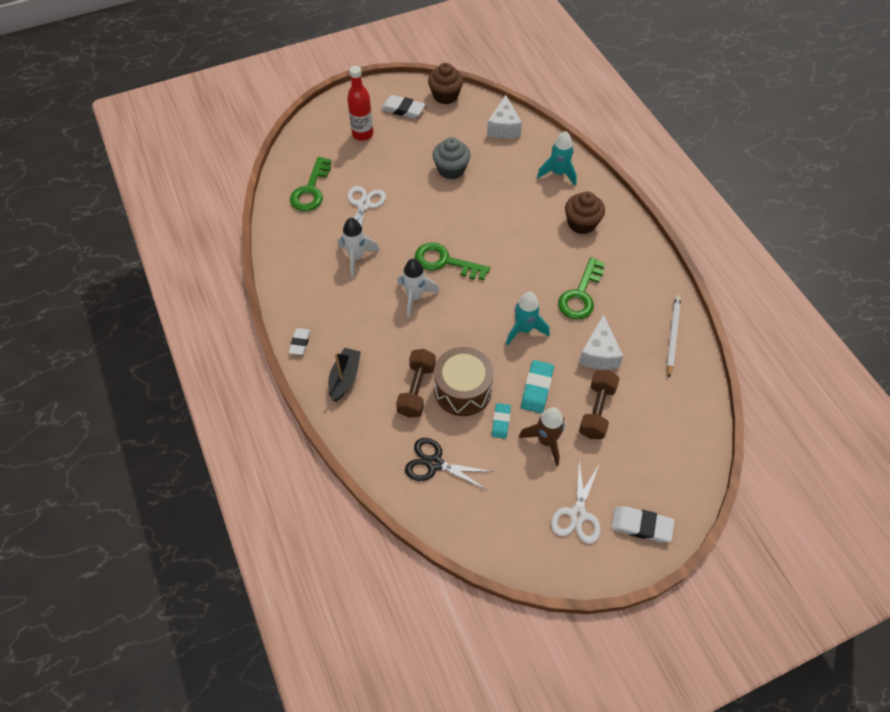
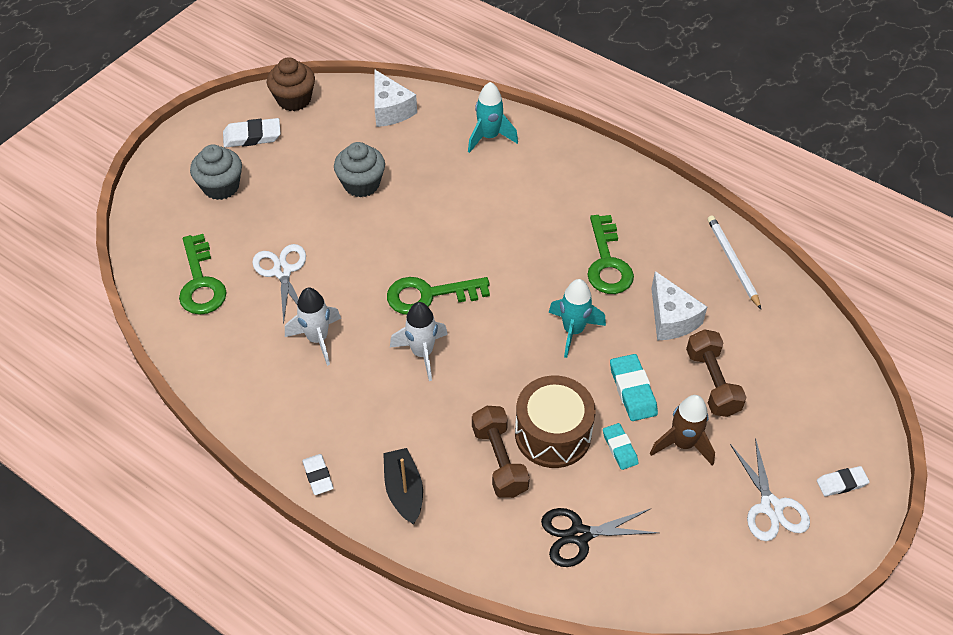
camera: 30 degrees left, 5 degrees down
(362, 134) = (221, 186): red bottle -> grey cupcake
(581, 223) = (554, 182): brown cupcake -> none
(641, 526) = (841, 483): white eraser -> white eraser, size x0.65

